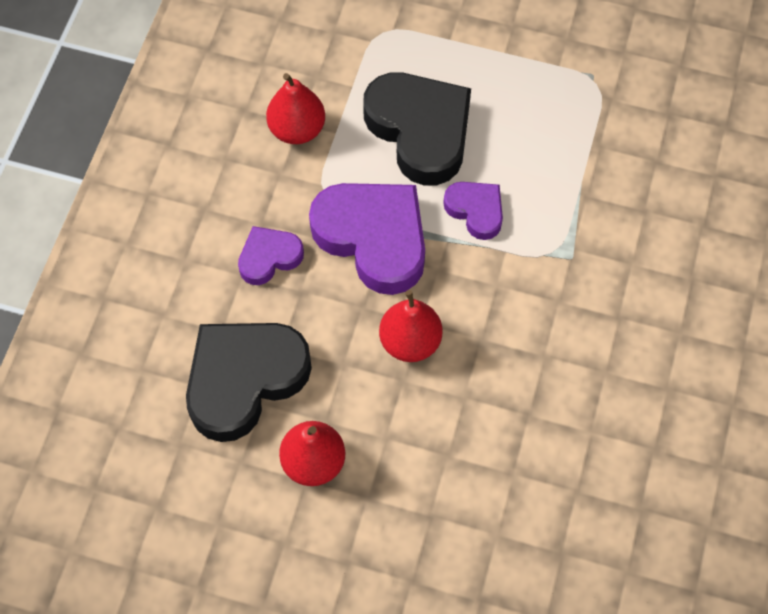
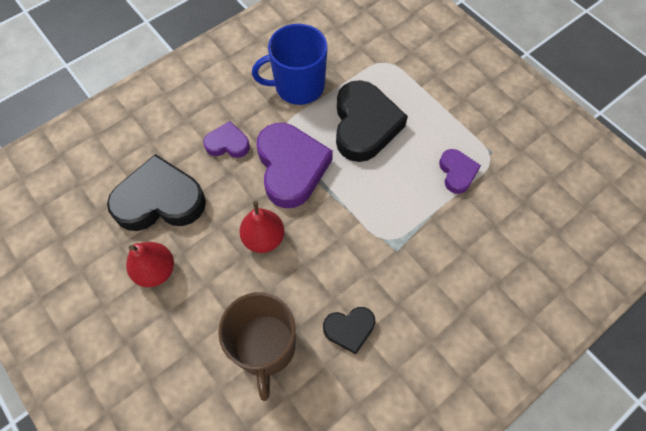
camera: 35 degrees right, 0 degrees up
(297, 129) = (298, 86): red pear -> blue mug
(476, 211) = (361, 188): purple heart -> purple heart (457, 173)
(511, 458) = (265, 347): none -> brown mug
(587, 377) = (349, 329): none -> black heart

